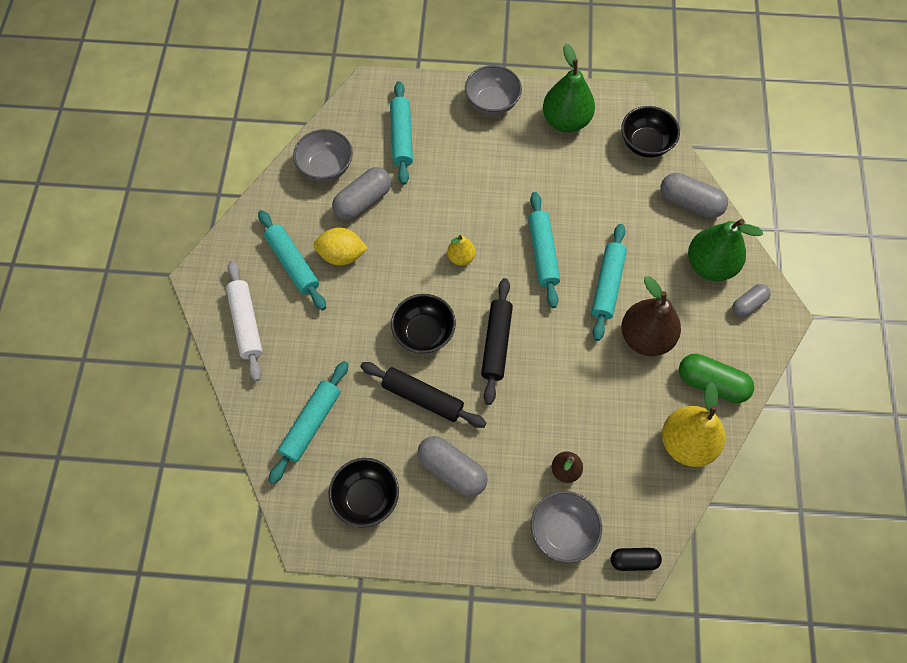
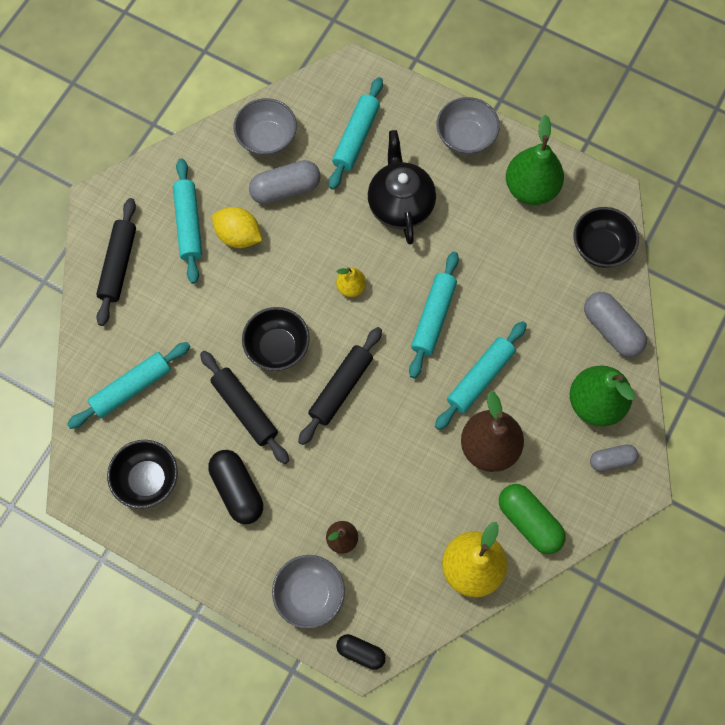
camera: 25 degrees right, 5 degrees up
(246, 323) = (118, 265): white rolling pin -> black rolling pin
(452, 470) = (237, 490): grey capsule -> black capsule
(467, 175) = (400, 204): none -> black teapot

